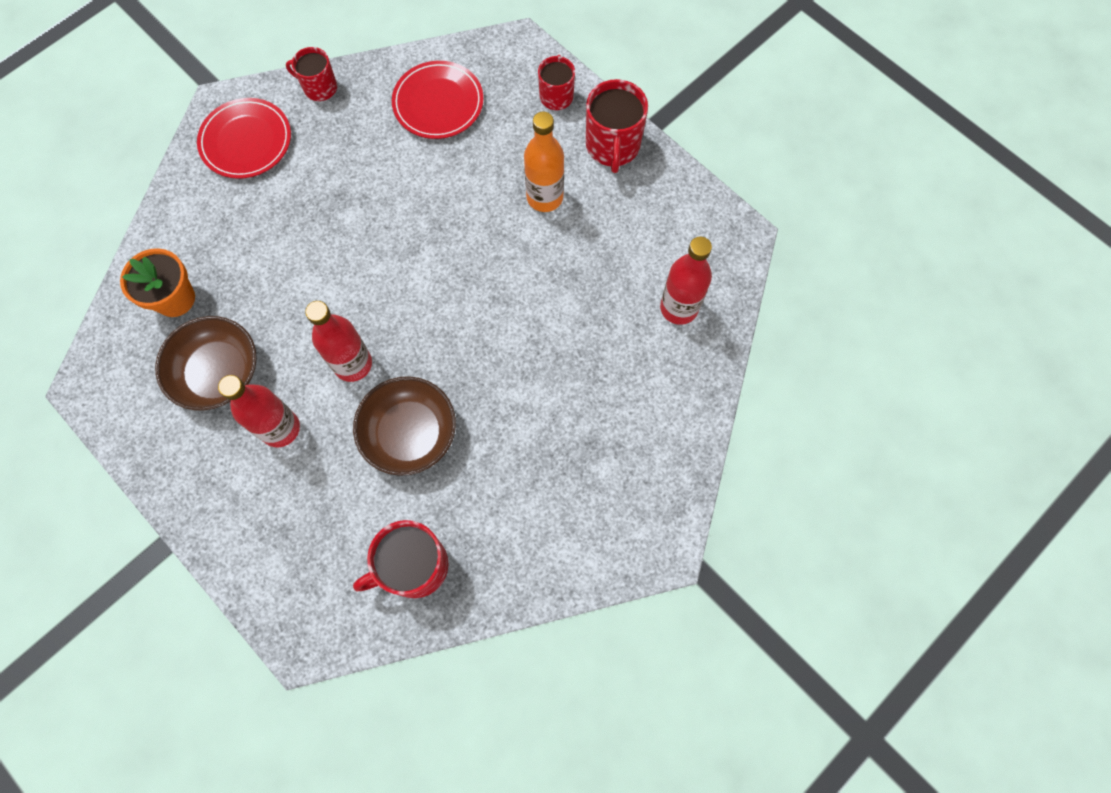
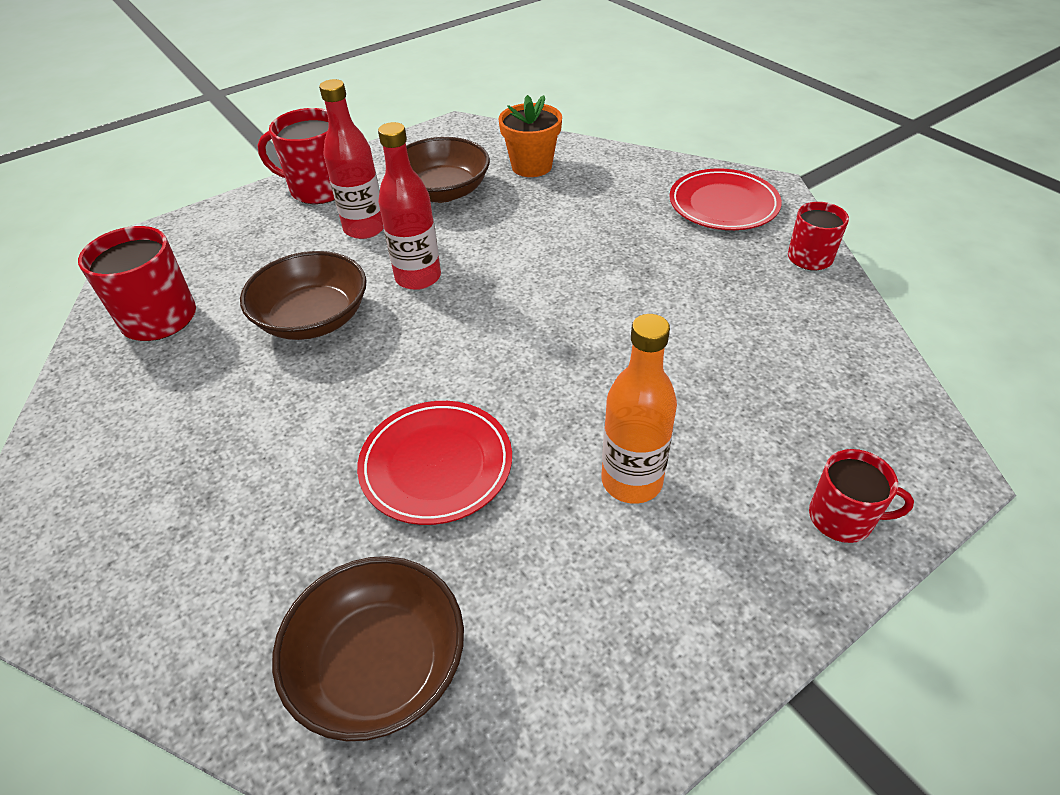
camera: 100 degrees right, 25 degrees down
(438, 103) = (802, 365): red plate -> red plate (436, 465)
(612, 146) = (738, 597): red mug -> red mug (319, 189)
(679, 308) = (380, 665): red bottle -> brown bowl

